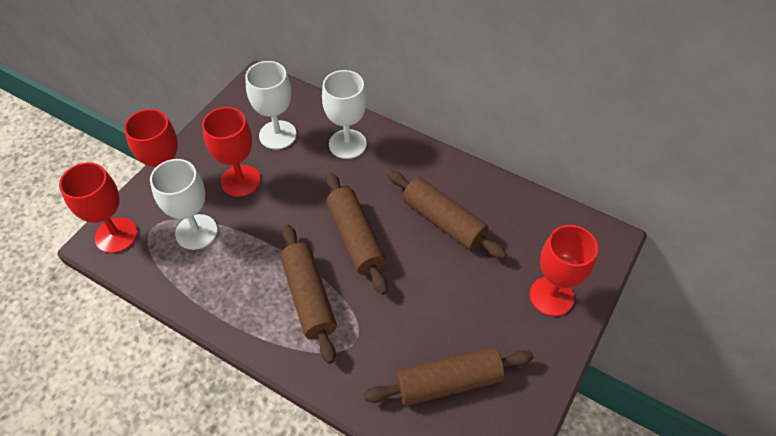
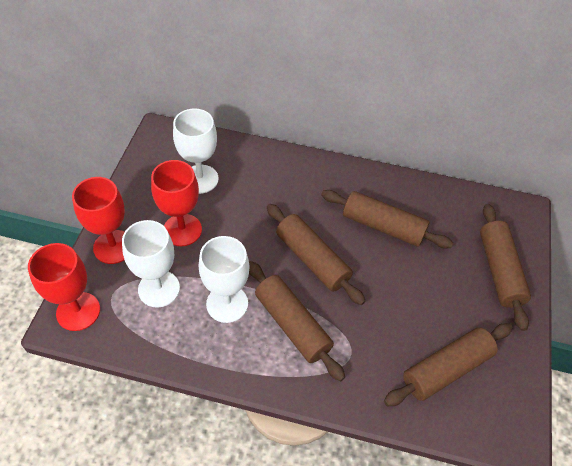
camera: 20 degrees left, 0 degrees up
(347, 144) = (269, 174): white goblet -> white goblet (227, 304)
(551, 296) = (499, 270): red goblet -> brown rolling pin

